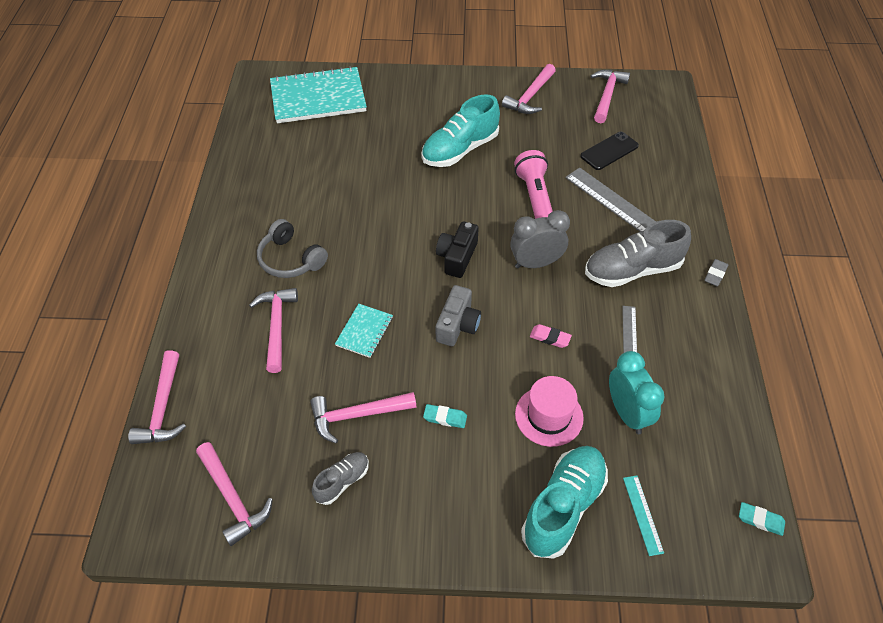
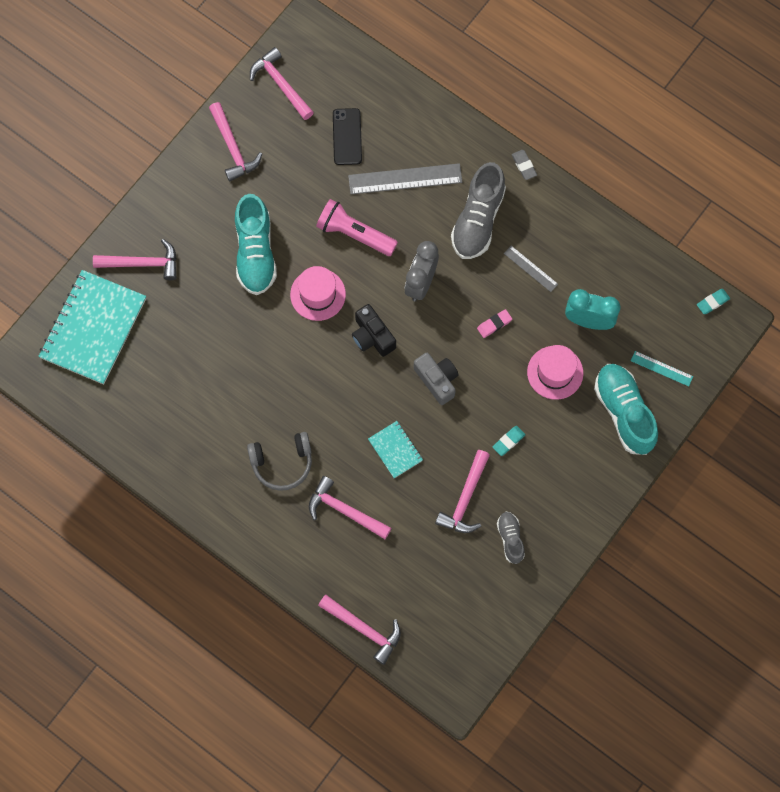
camera: 55 degrees left, 20 degrees up
(233, 498) = (474, 617): pink hammer -> pink hammer (142, 263)
(461, 203) = (318, 294): none -> pink hat

